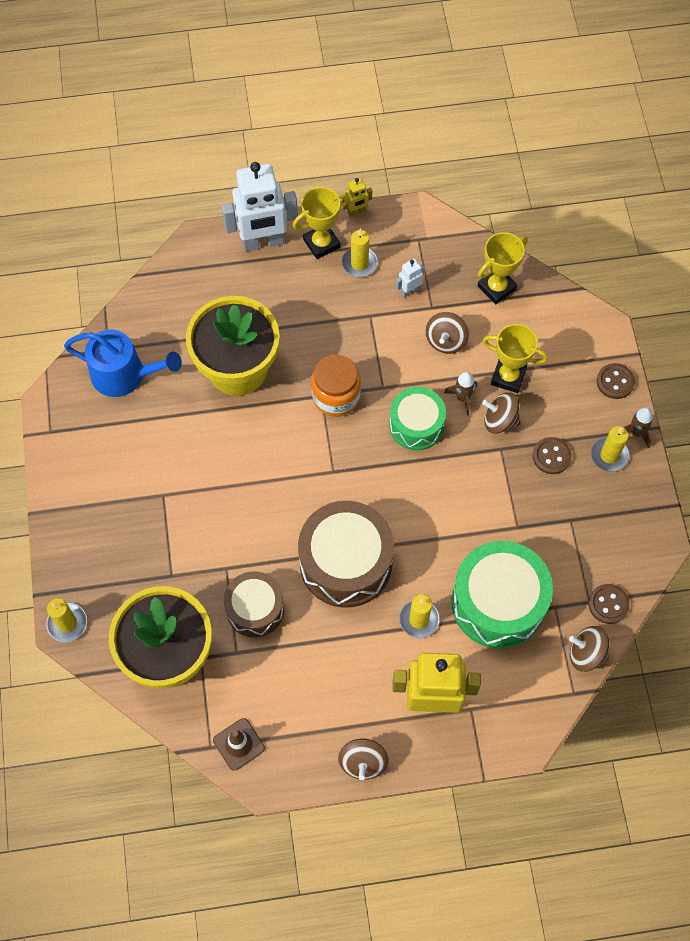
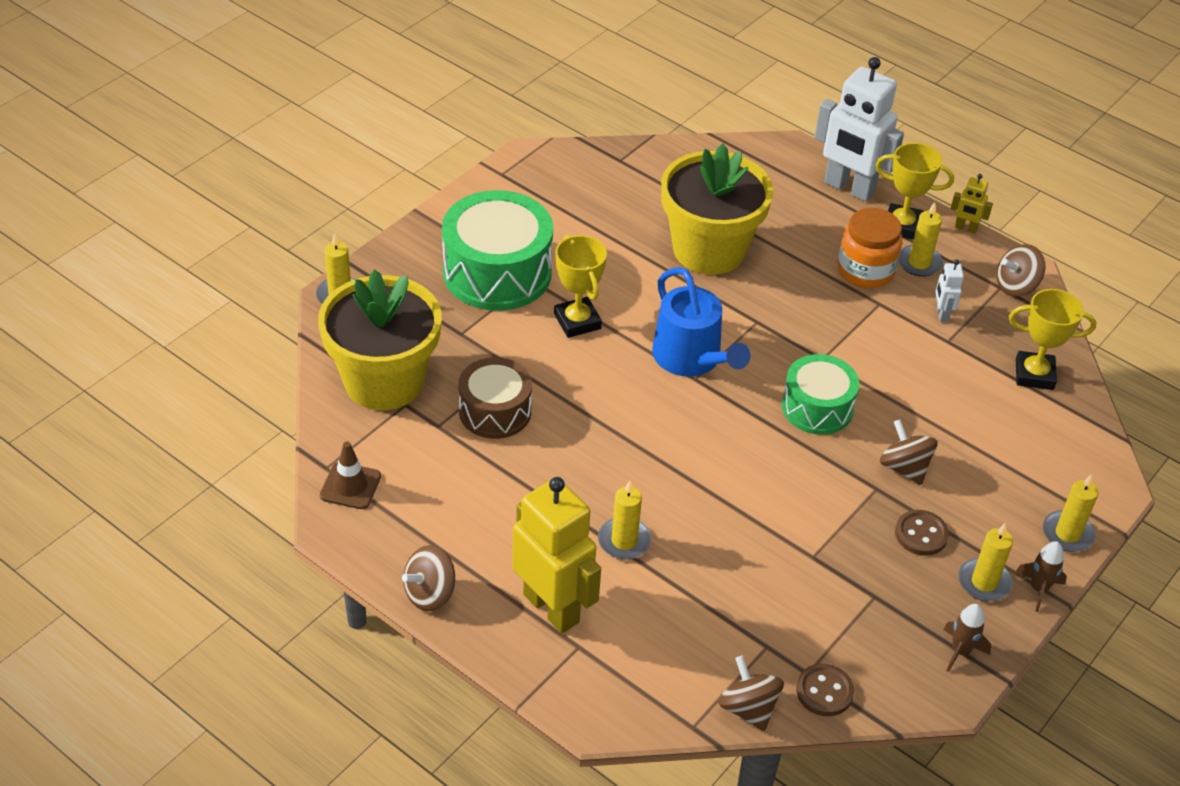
camera: 45 degrees right, 20 degrees down
(124, 375) = (610, 184): blue watering can -> blue watering can (691, 358)
(336, 396) = (770, 332): orange jar -> orange jar (865, 270)
(346, 563) = (616, 447): brown drum -> none
(409, 291) = (941, 314): white robot -> white robot turned 105 degrees counterclockwise
(446, 341) = (929, 373): brown spinning top -> brown spinning top (1016, 286)
(462, 397) = (890, 423): brown rocket -> brown rocket (960, 651)
(498, 603) = (715, 594): green drum -> green drum (497, 272)
(508, 377) = (957, 444): yellow trophy -> yellow trophy (577, 321)
(615, 382) = (1067, 534): brown button -> yellow candle

